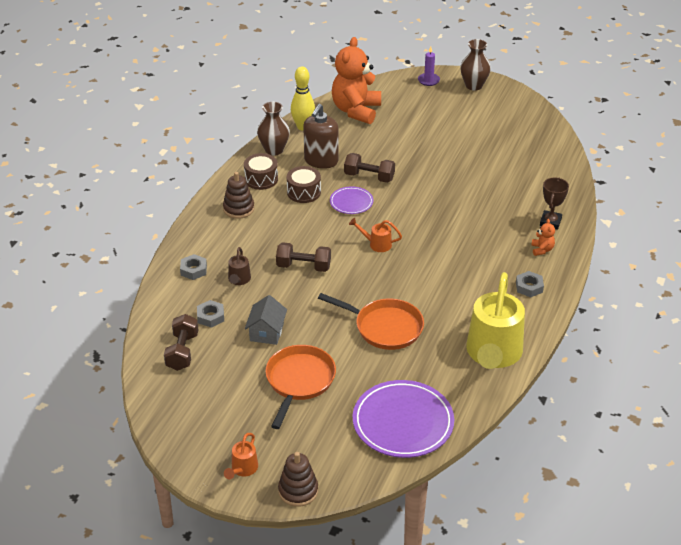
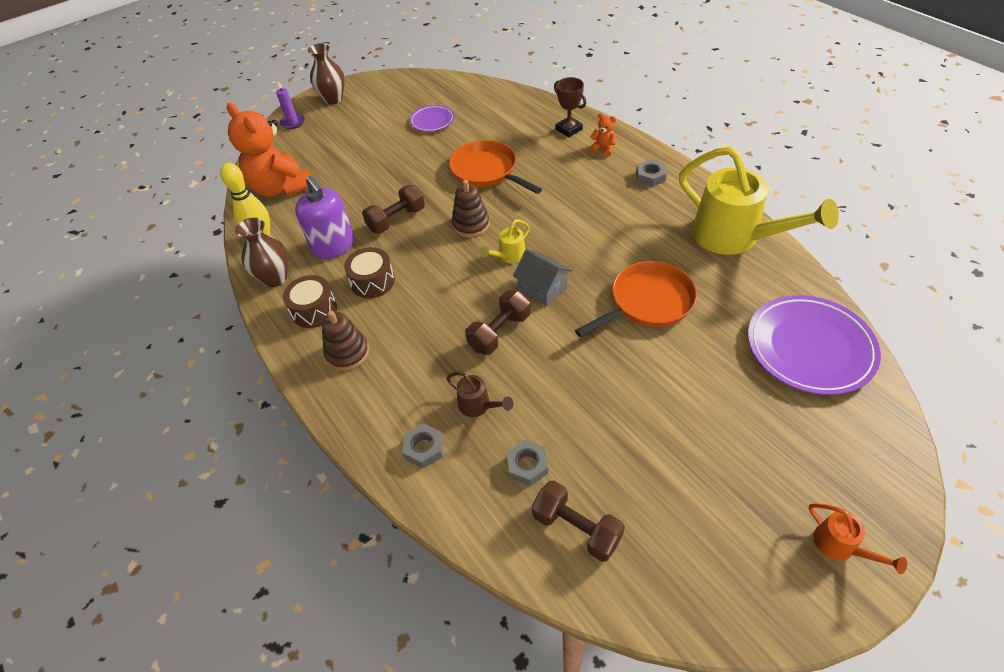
camera: 55 degrees left, 10 degrees up
(266, 332) = (593, 415): grey house -> grey house (542, 288)
(298, 491) = (897, 497): brown stacking toy -> brown stacking toy (471, 225)
(299, 381) = (699, 417): orange pan -> orange pan (487, 171)
(321, 161) = (333, 246): brown soap dispenser -> purple soap dispenser
(351, 202) = (425, 249): purple plate -> purple plate (432, 121)
(376, 244) = (509, 256): orange watering can -> yellow watering can

